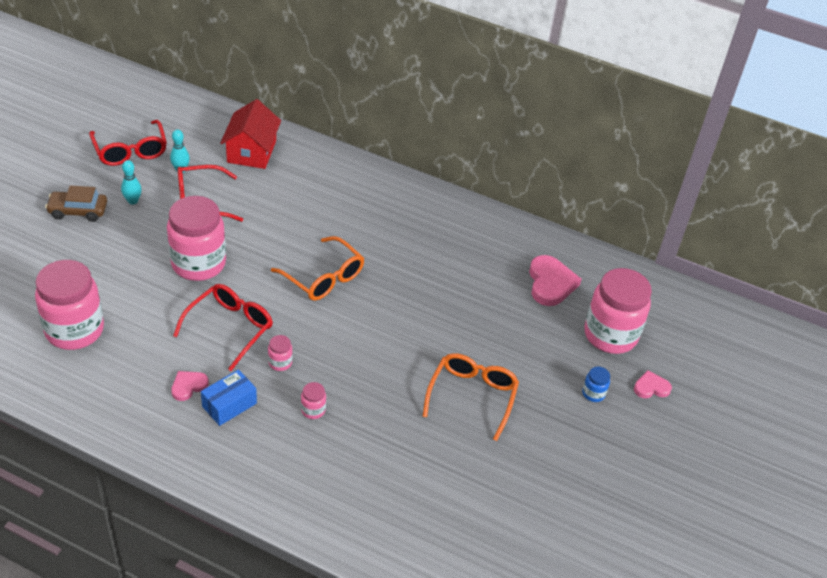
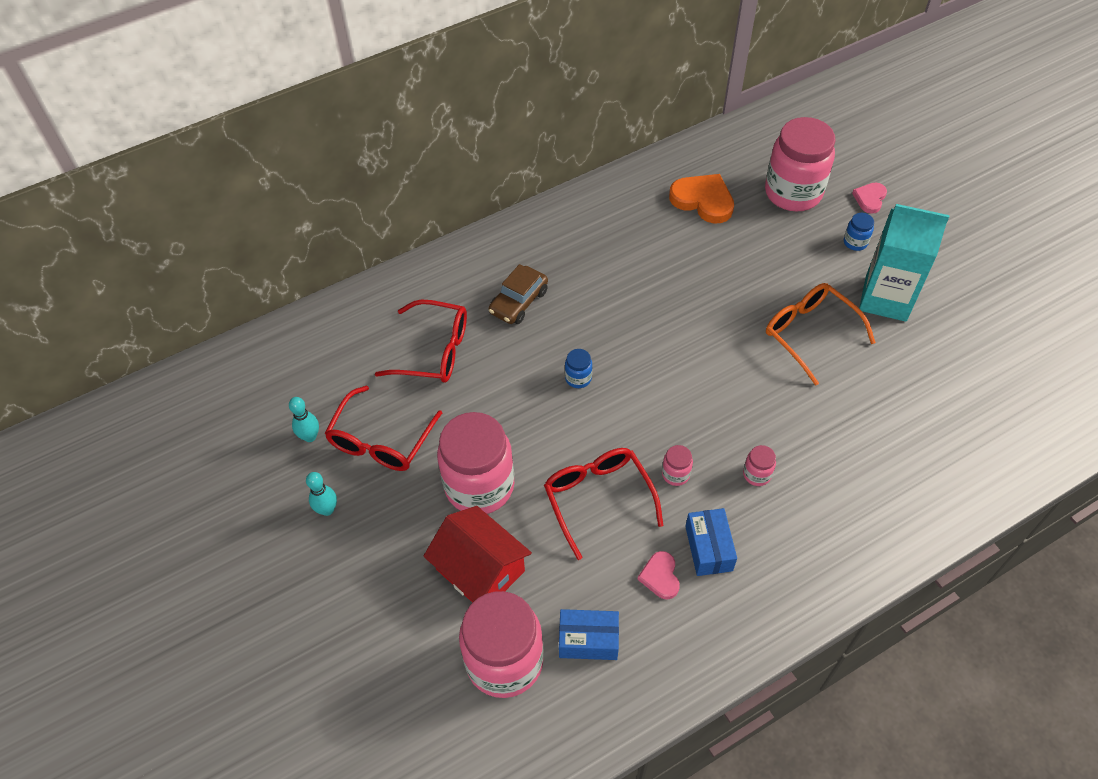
camera: 50 degrees left, 10 degrees up
(78, 211) = (301, 577): brown car -> brown car (518, 302)
(115, 366) = (588, 640): none -> blue box
(130, 151) = (235, 475): red glasses -> red glasses (434, 351)
(251, 151) = (333, 353): red house -> red house (480, 570)
(324, 278) = (578, 378): orange glasses -> blue jar
(550, 283) = (703, 200): pink heart -> orange heart
(550, 434) = (885, 298): none -> turquoise carton

